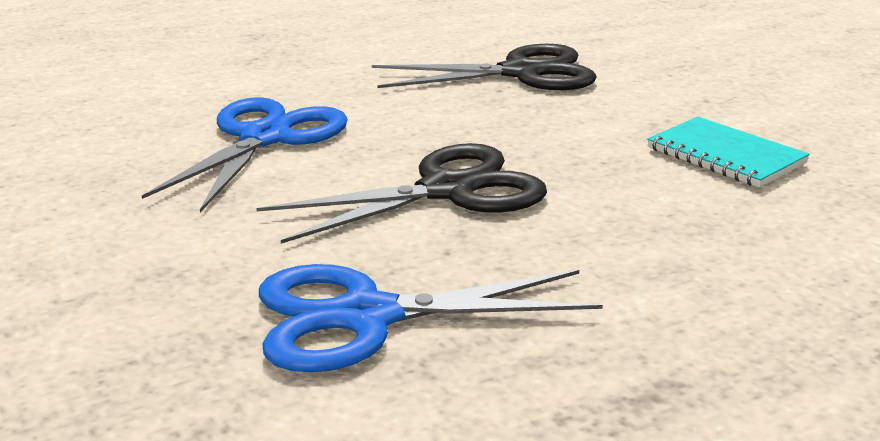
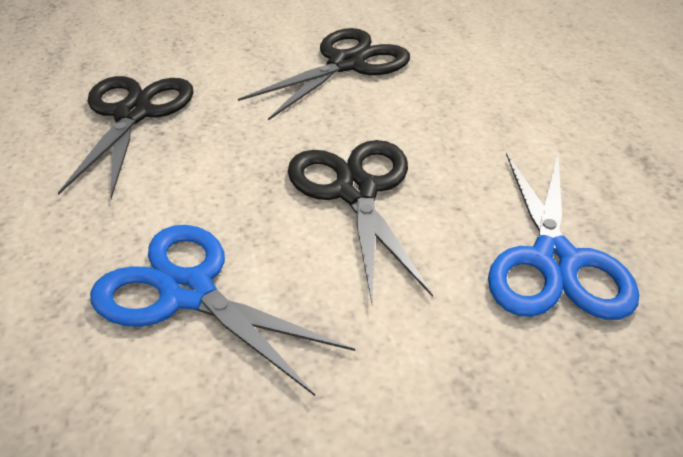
camera: 75 degrees left, 15 degrees up
(725, 156) = (346, 64): turquoise notebook -> black scissors

